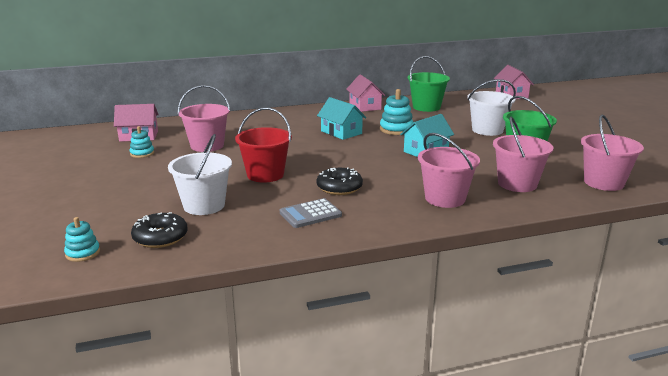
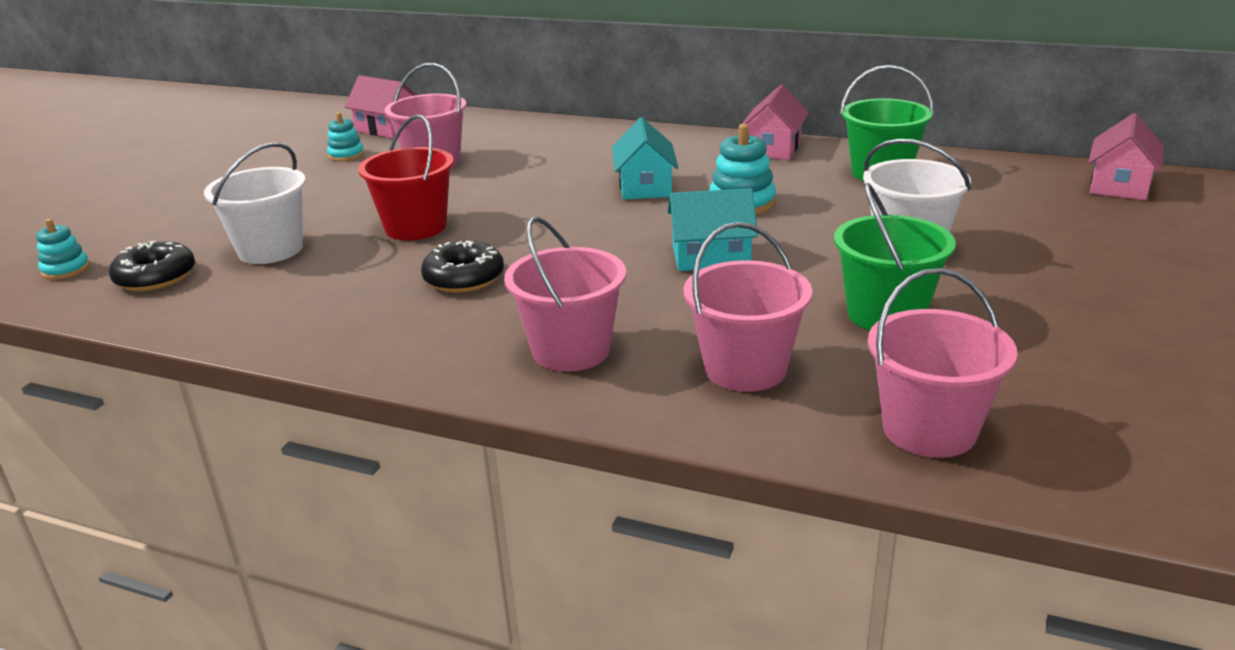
camera: 40 degrees right, 5 degrees up
(310, 214) = (352, 306): grey calculator -> none

